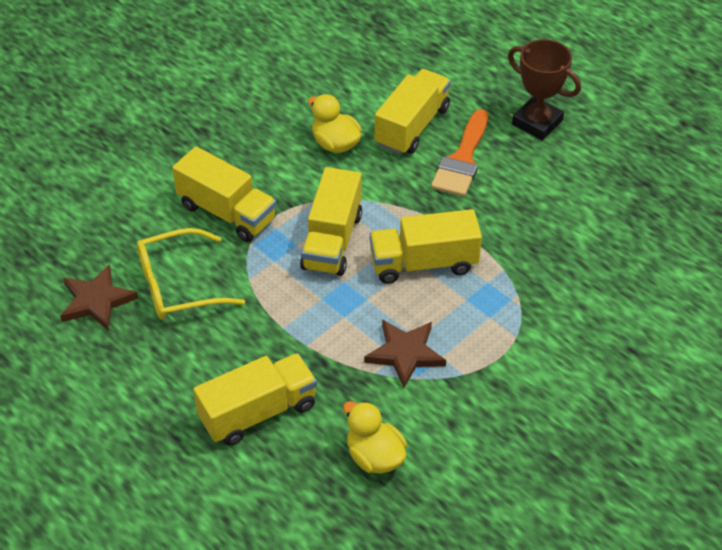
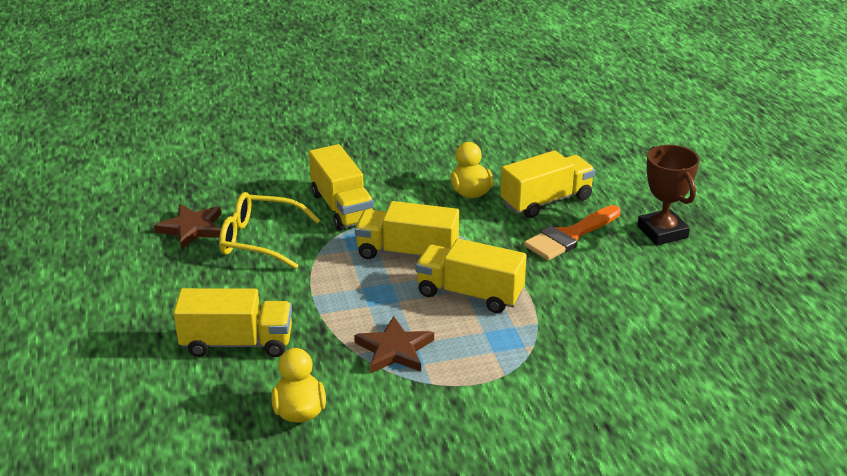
camera: 30 degrees right, 15 degrees down
(332, 241) = (407, 253): yellow truck -> yellow truck turned 60 degrees clockwise

